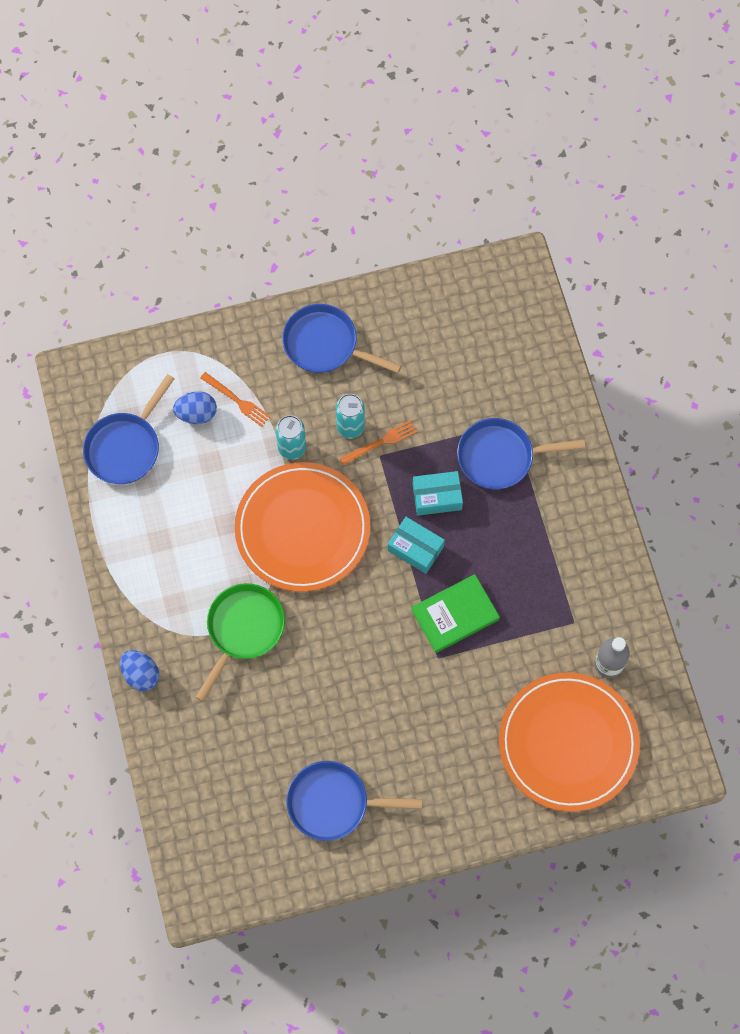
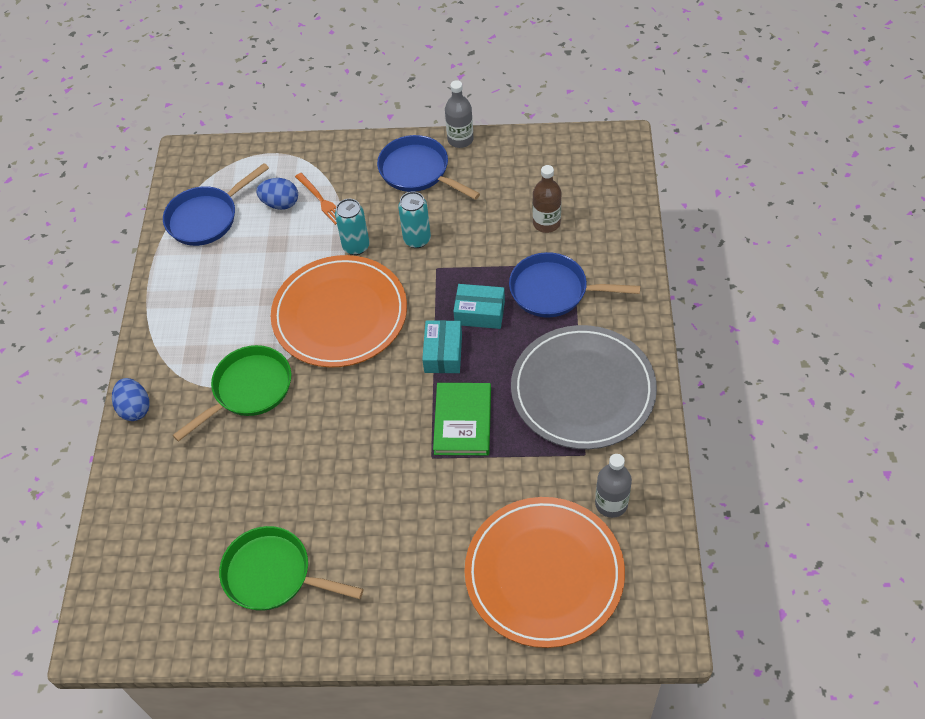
camera: 20 degrees right, 15 degrees down
(333, 803) = (273, 574): blue pan -> green pan
(356, 295) = (460, 139): none -> grey bottle
(381, 442) = (441, 257): orange fork -> none
(415, 548) = (443, 353): turquoise box -> turquoise box turned 45 degrees clockwise
(455, 615) = (463, 421): green book -> green book turned 75 degrees counterclockwise
(472, 380) = (546, 223): none -> brown bottle
(555, 557) = (583, 390): none -> grey plate

